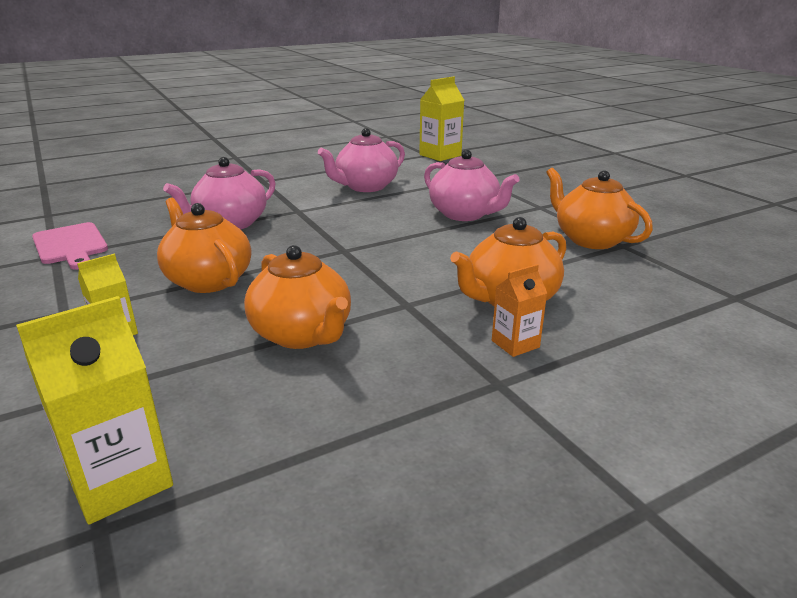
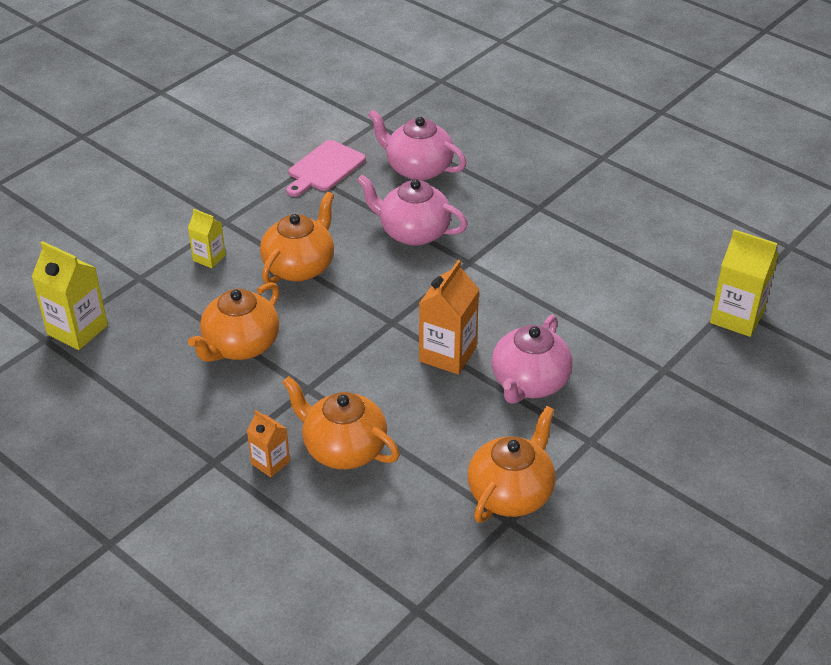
camera: 70 degrees right, 15 degrees up
(365, 187) = (569, 287): pink teapot -> pink teapot (418, 168)
(407, 235) = (447, 354): none -> orange carton

